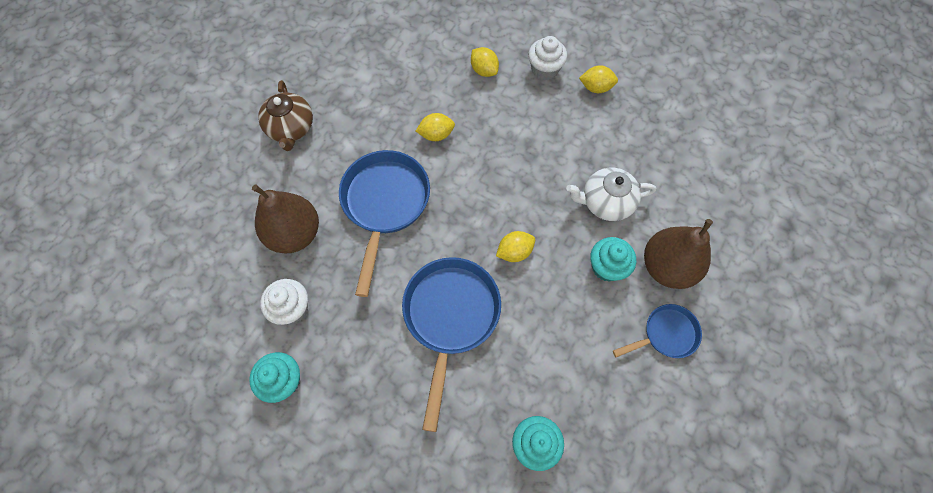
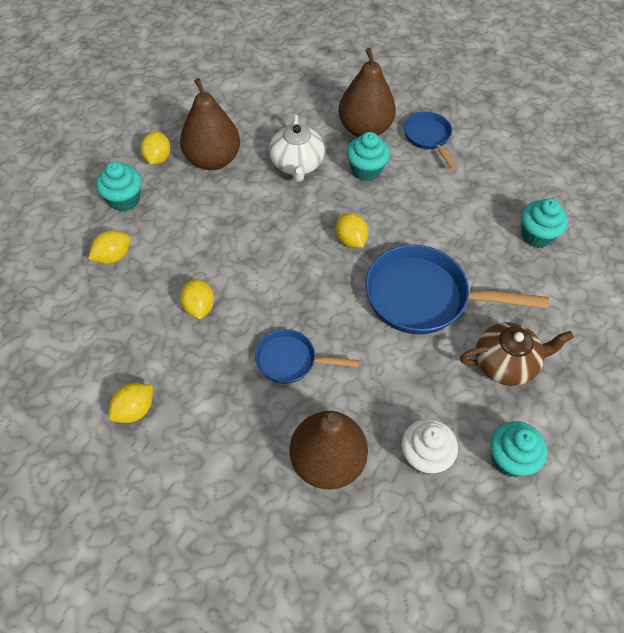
camera: 90 degrees left, 10 degrees down
(291, 128) = (166, 480): brown teapot -> brown teapot (506, 363)
(346, 103) = (134, 410): none -> yellow lemon
(385, 205) = (291, 360): blue pan -> blue pan, size x0.55
(544, 70) = (124, 200): white cupcake -> turquoise cupcake
(601, 130) = (213, 159): none -> brown pear

